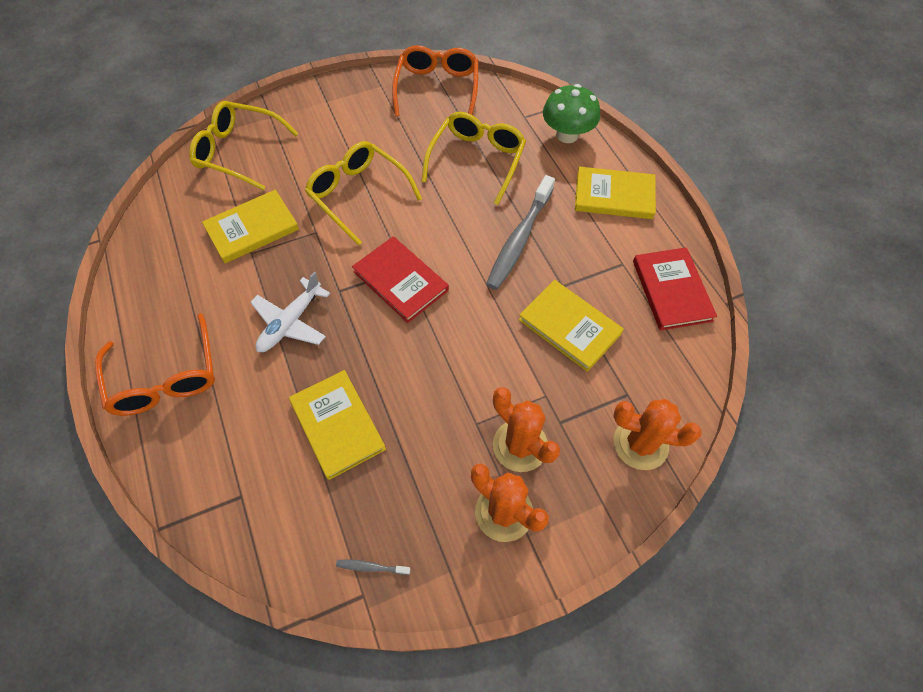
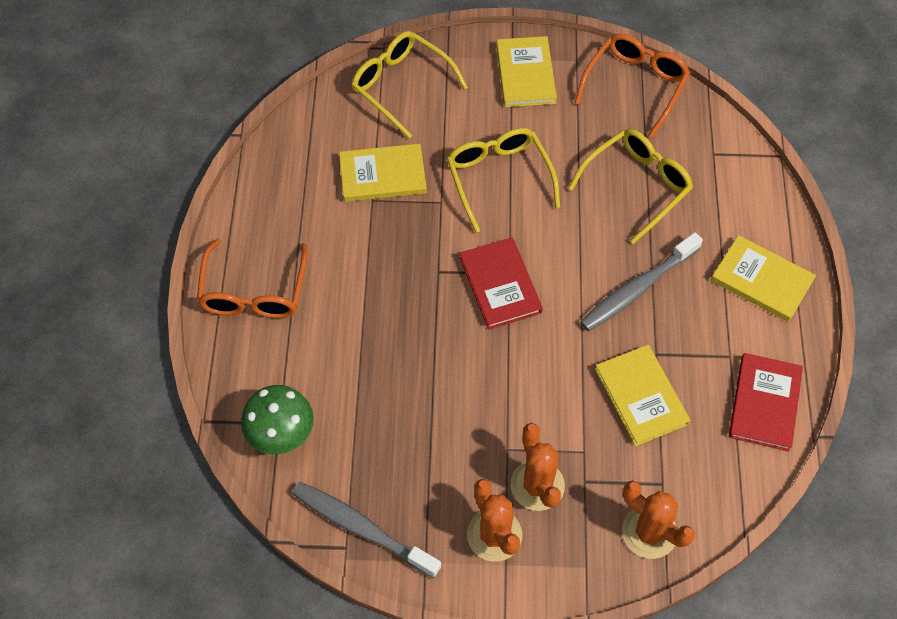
camera: 25 degrees right, 0 degrees up
(290, 323) = (381, 285): white plane -> none
(337, 425) = (384, 397): yellow book -> yellow book (525, 74)
(371, 567) = (362, 528): grey toothbrush -> grey toothbrush, size x2.49
(567, 135) = (748, 192): green mushroom -> green mushroom (281, 433)

